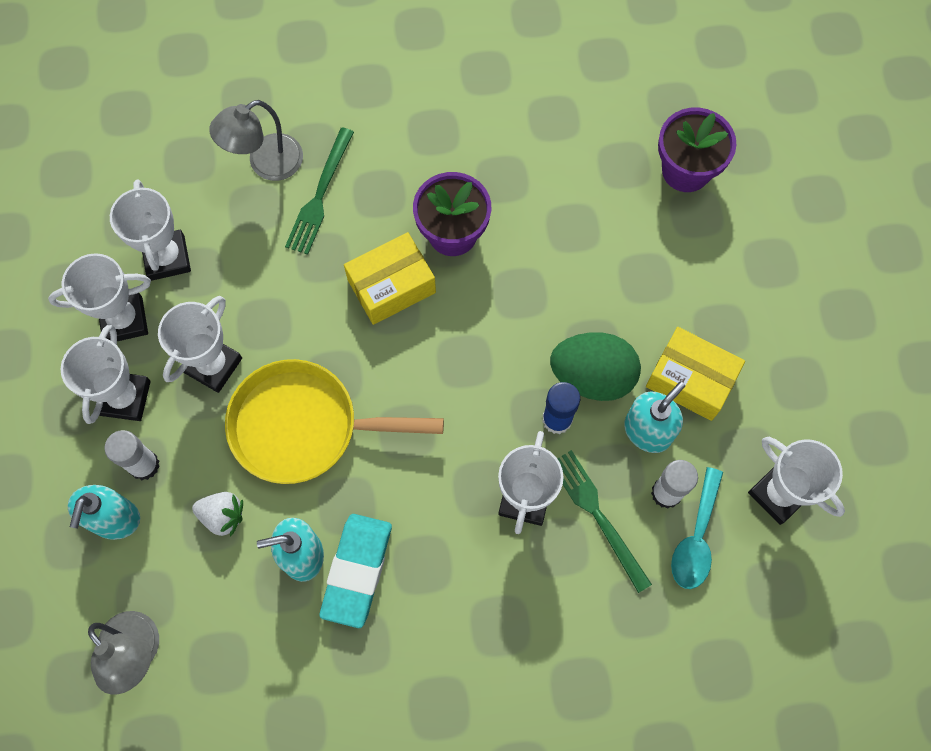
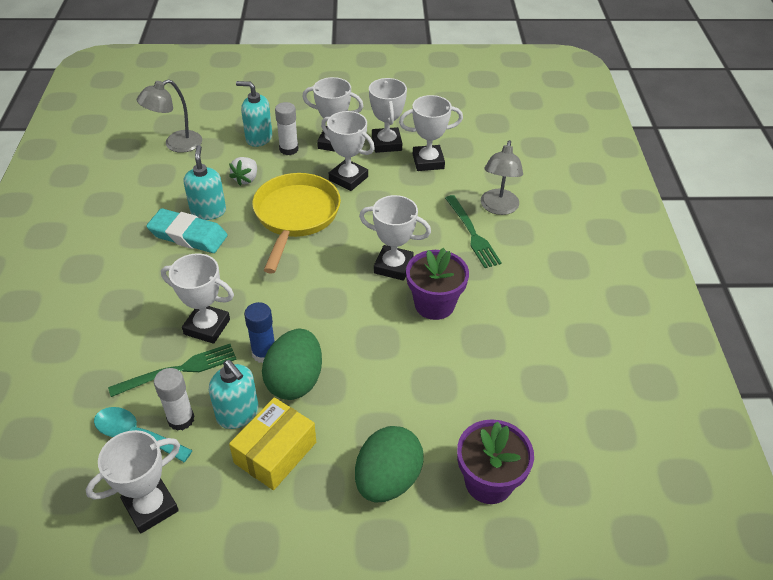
camera: 95 degrees right, 25 degrees down
(266, 164) = (498, 208): grey lamp -> grey lamp turned 135 degrees counterclockwise
(320, 195) = (472, 233): green fork -> green fork turned 135 degrees counterclockwise
(391, 286) = (393, 266): yellow box -> white trophy
(702, 264) = (387, 480): none -> green egg

